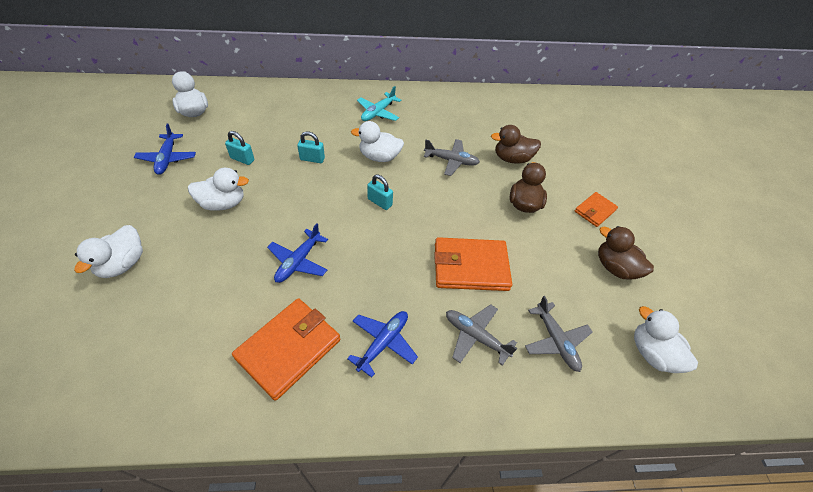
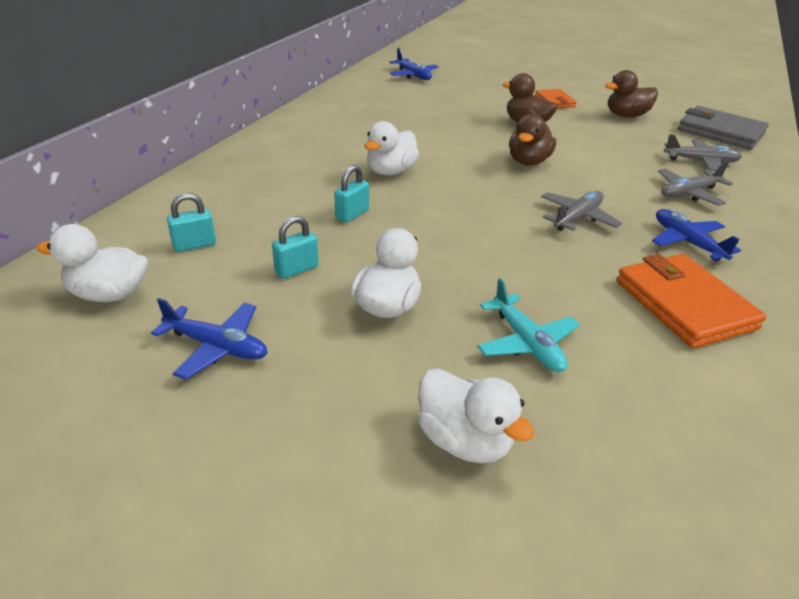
camera: 60 degrees left, 15 degrees down
(298, 261) = (543, 267): blue plane -> blue plane (413, 75)
(378, 112) = (302, 151): turquoise plane -> turquoise plane (526, 343)
(379, 202) = (472, 191): turquoise padlock -> turquoise padlock (194, 245)
(451, 161) = (434, 137): grey plane -> grey plane (577, 218)
(470, 267) = (599, 171): orange wallet -> none
(512, 158) = (457, 110): brown duck -> brown duck (528, 162)
(652, 353) = (720, 132): white duck -> grey wallet

